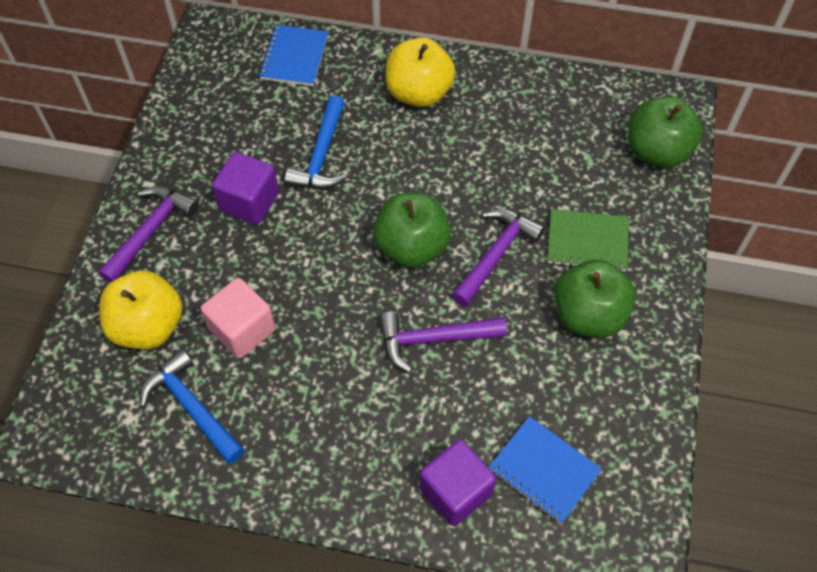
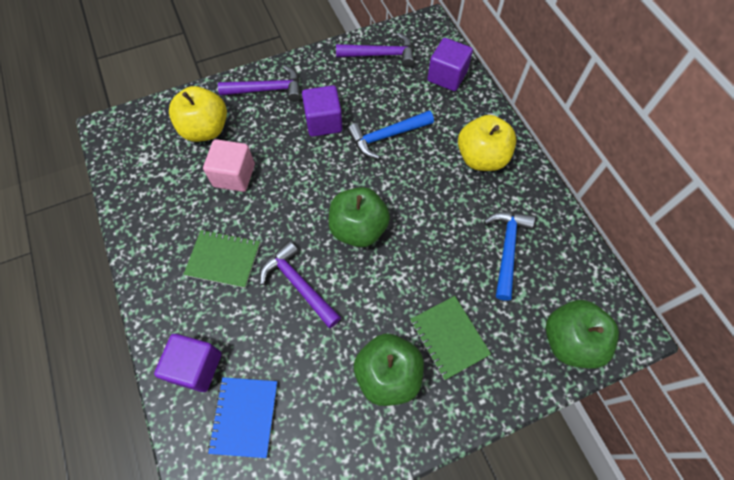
camera: 55 degrees right, 5 degrees up
(191, 407) = (167, 183): blue hammer -> blue hammer (507, 249)
(294, 57) = (447, 76): blue notebook -> purple cube
(345, 398) = (223, 259): none -> green notebook
(496, 254) = (391, 283): purple hammer -> purple hammer (381, 55)

